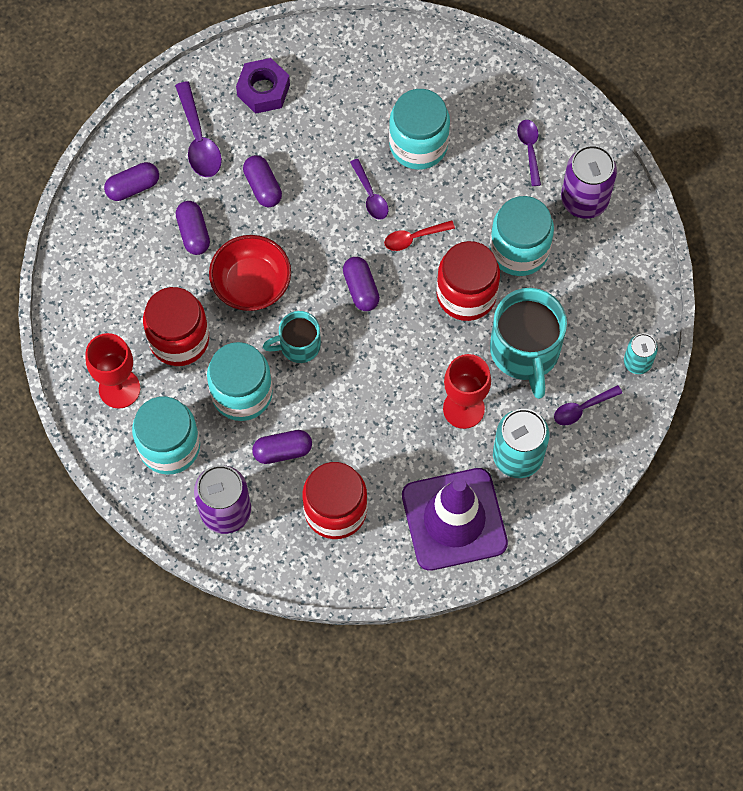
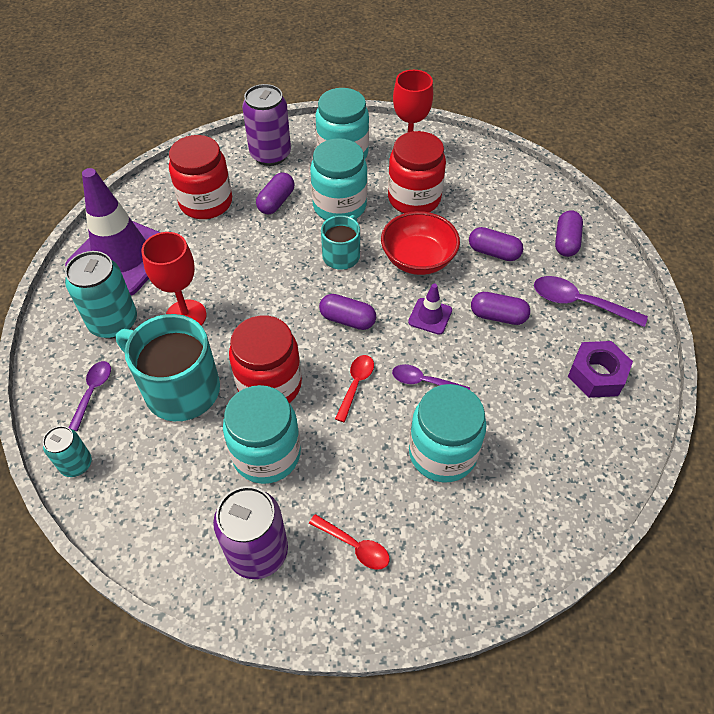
camera: 130 degrees right, 15 degrees down
(305, 233) = (430, 316): none -> purple traffic cone
(529, 149) = (354, 546): purple spoon -> red spoon

